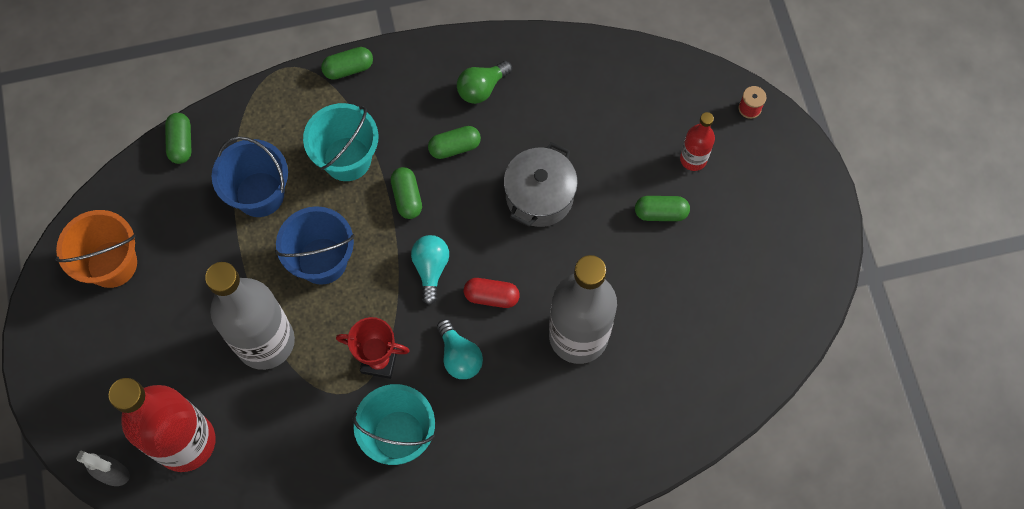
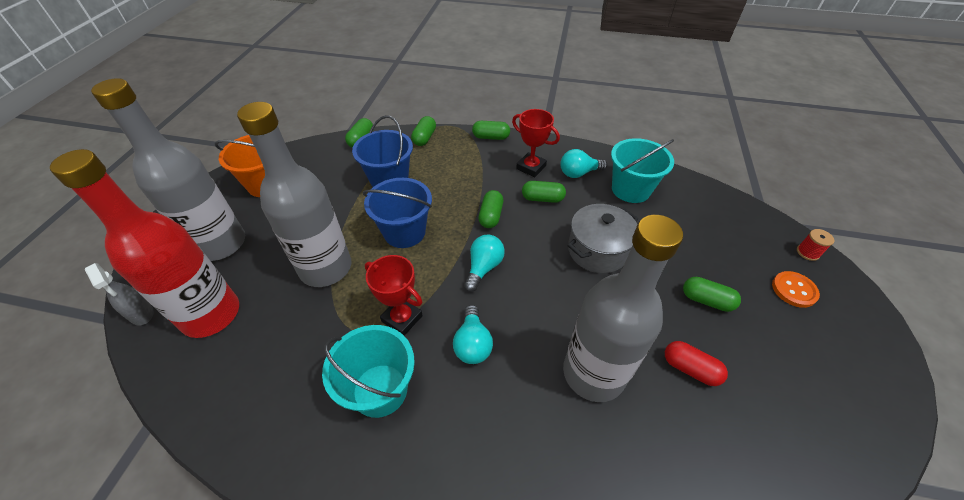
camera: 25 degrees right, 20 degrees down
(125, 365) = (220, 244): none -> grey bottle
(262, 105) = (424, 138): none -> green capsule
(347, 159) = (461, 180): turquoise bucket -> turquoise bucket (631, 189)
(421, 102) = (531, 167): none -> red trophy
(482, 88) = (578, 173): green light bulb -> turquoise light bulb
(491, 296) = (524, 307): red capsule -> red capsule (690, 369)
(693, 159) = (746, 271): red bottle -> none
(740, 164) = (794, 290): none -> orange button

